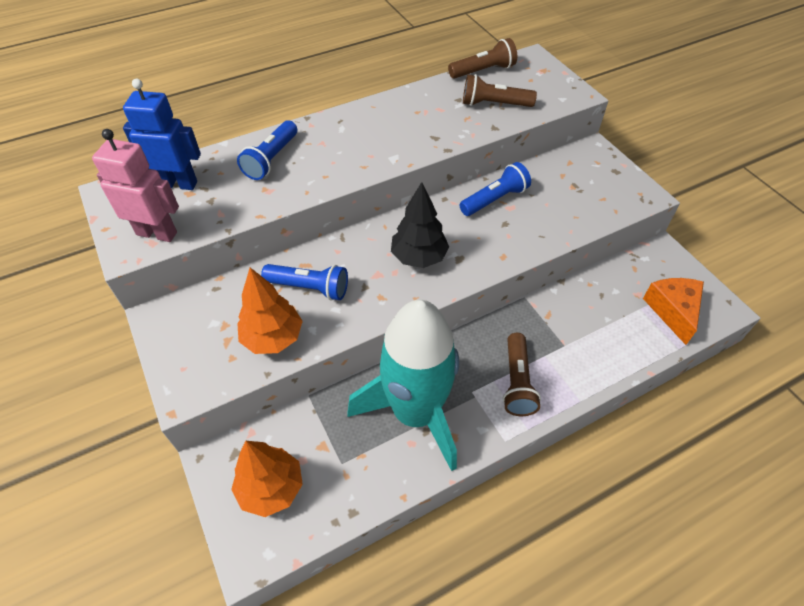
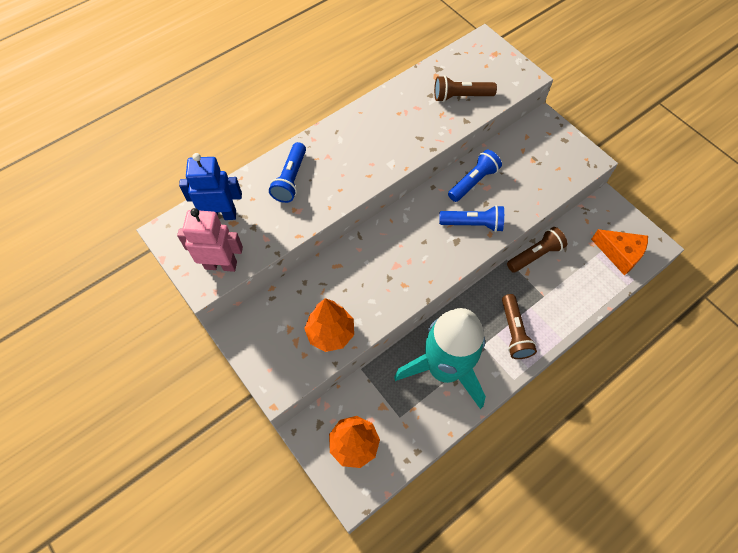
camera: 10 degrees left, 10 degrees up
(309, 288) = (346, 286): blue flashlight -> blue flashlight (473, 224)
(419, 257) = (425, 245): black tree -> none
(483, 71) = (445, 61): brown flashlight -> brown flashlight (535, 255)
(672, 311) = (620, 254): orange cheese -> orange cheese turned 135 degrees clockwise

